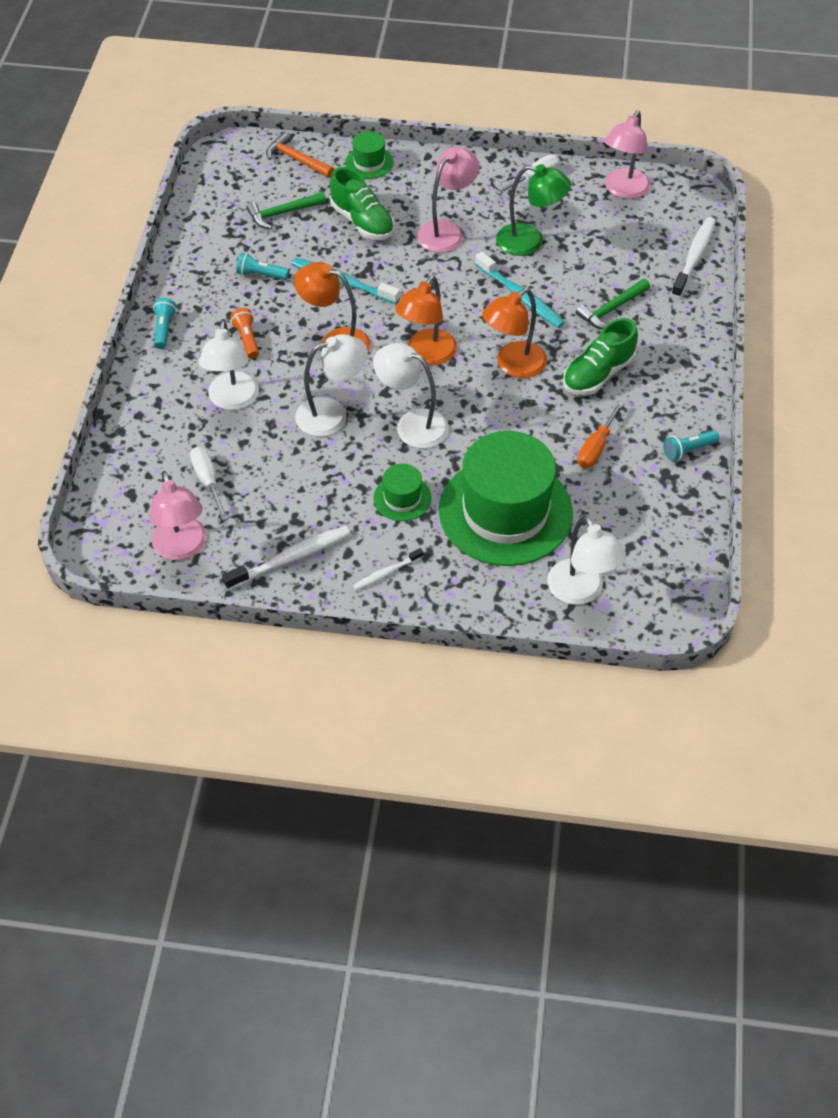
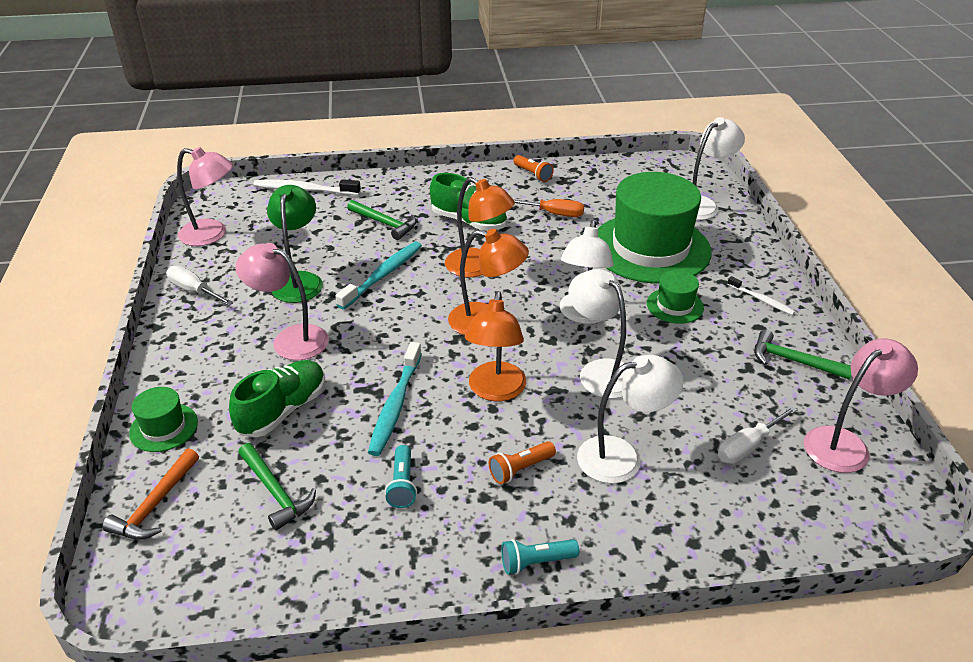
camera: 105 degrees left, 15 degrees down
(291, 558) = (793, 361): white toothbrush -> green hammer
(688, 450) = (533, 174): turquoise flashlight -> orange flashlight

